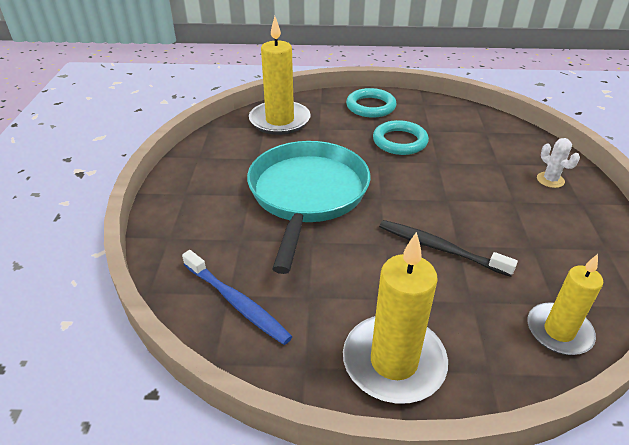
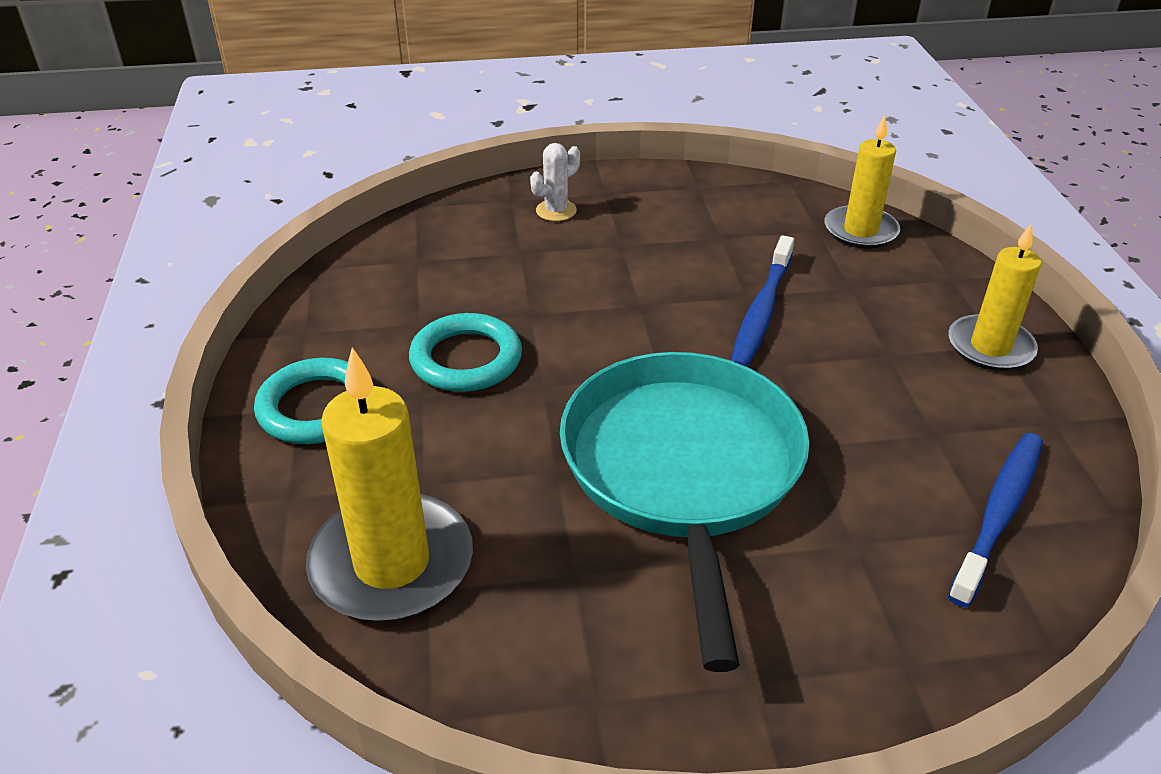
camera: 100 degrees left, 0 degrees up
(307, 194) = (682, 469): turquoise pan -> turquoise pan turned 90 degrees clockwise
(393, 362) = (990, 347): yellow candle -> yellow candle, size x0.65
(440, 248) = (761, 312): black toothbrush -> blue toothbrush

